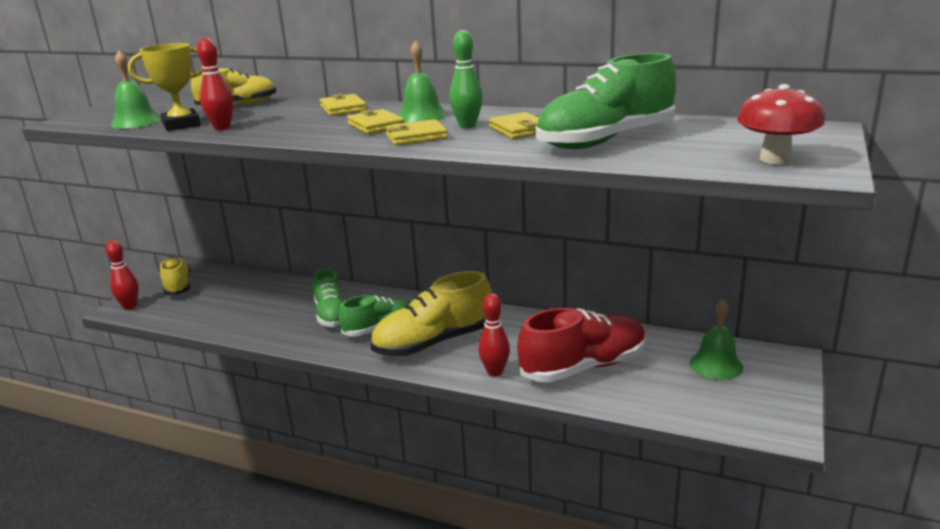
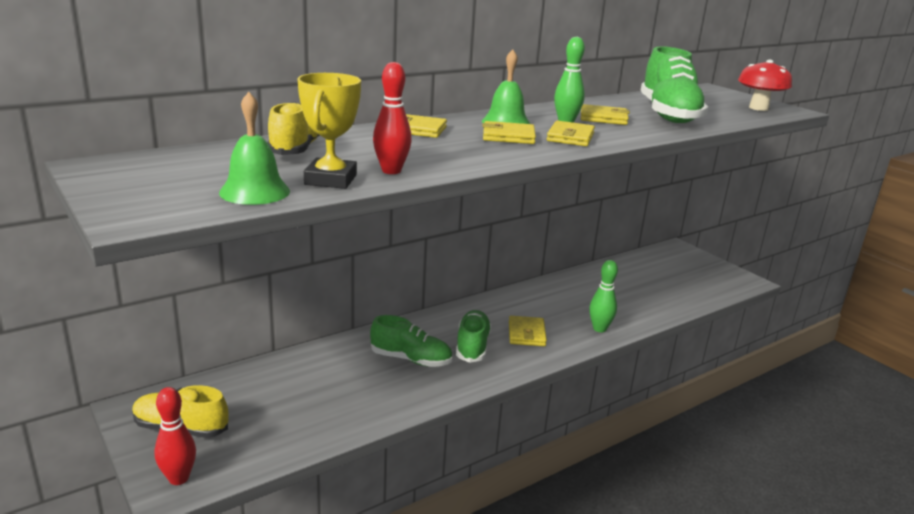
camera: 60 degrees left, 0 degrees up
(434, 342) = (526, 334): yellow shoe -> yellow wallet
(495, 372) = (599, 329): red bowling pin -> green bowling pin
(583, 367) = (626, 299): red shoe -> none
(716, 365) = (665, 266): green bell -> none

